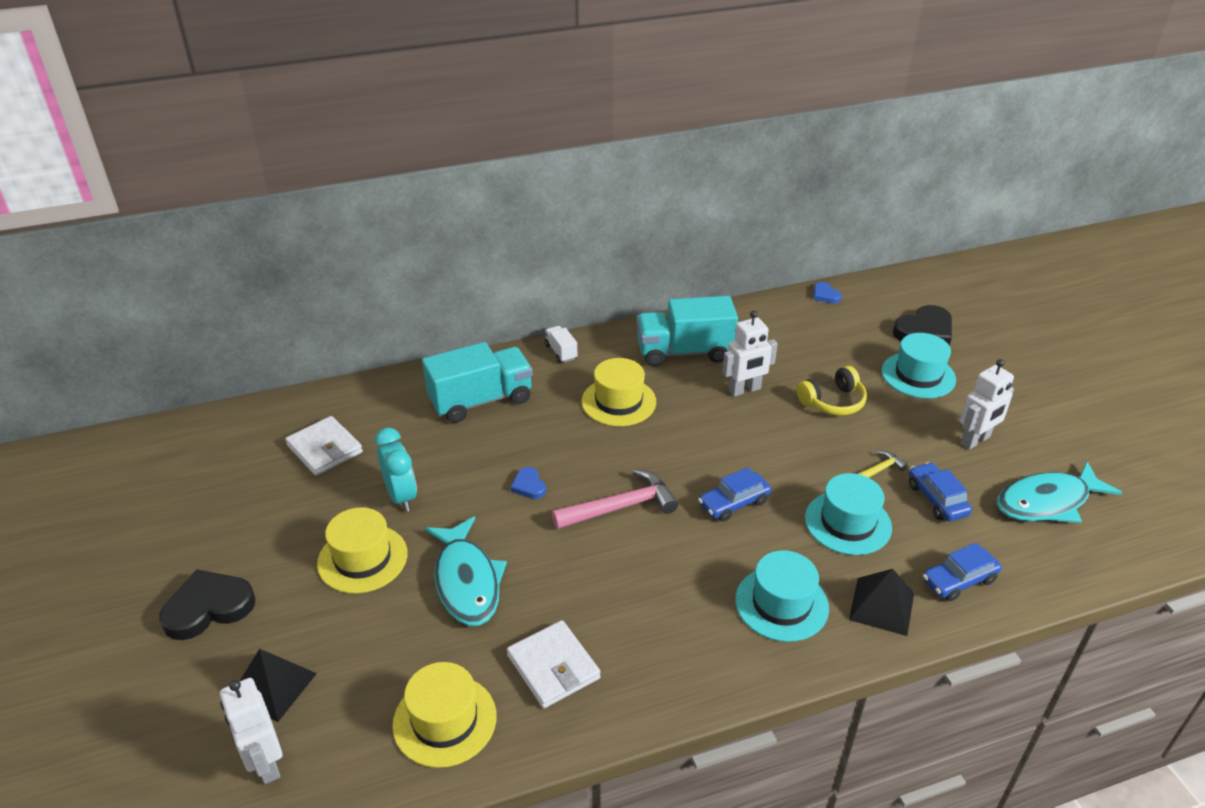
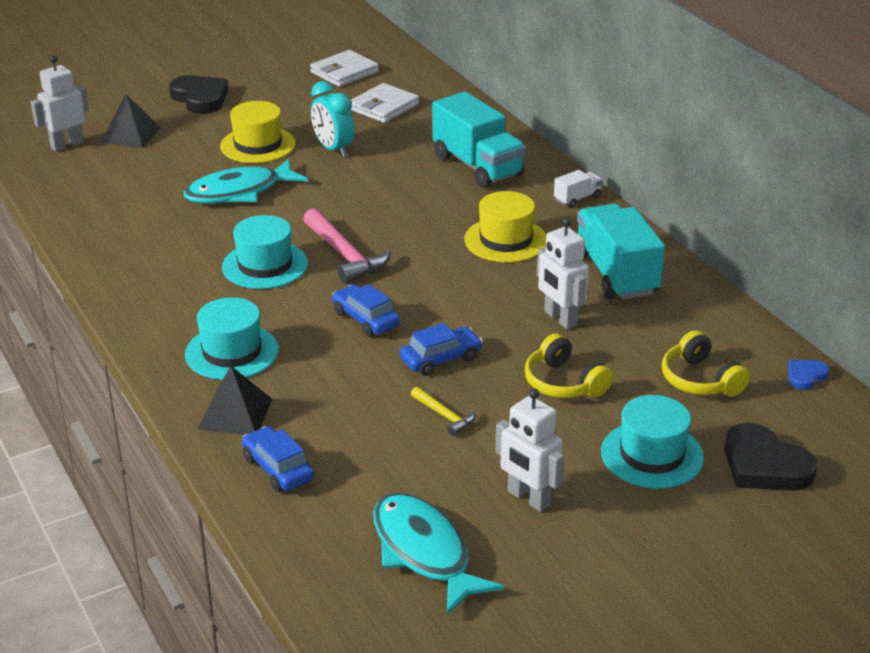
camera: 80 degrees right, 5 degrees down
(401, 496) = (333, 149): turquoise clock -> turquoise clock turned 90 degrees clockwise
(445, 720) = (100, 203): yellow hat -> none
(529, 485) = (362, 205): blue heart -> none
(553, 667) = (151, 241): white wallet -> white wallet (344, 72)
(829, 338) = (700, 380): none -> yellow headphones
(848, 523) = (352, 393): turquoise hat -> turquoise hat (265, 265)
(937, 499) = (406, 459): blue car -> blue car (440, 359)

